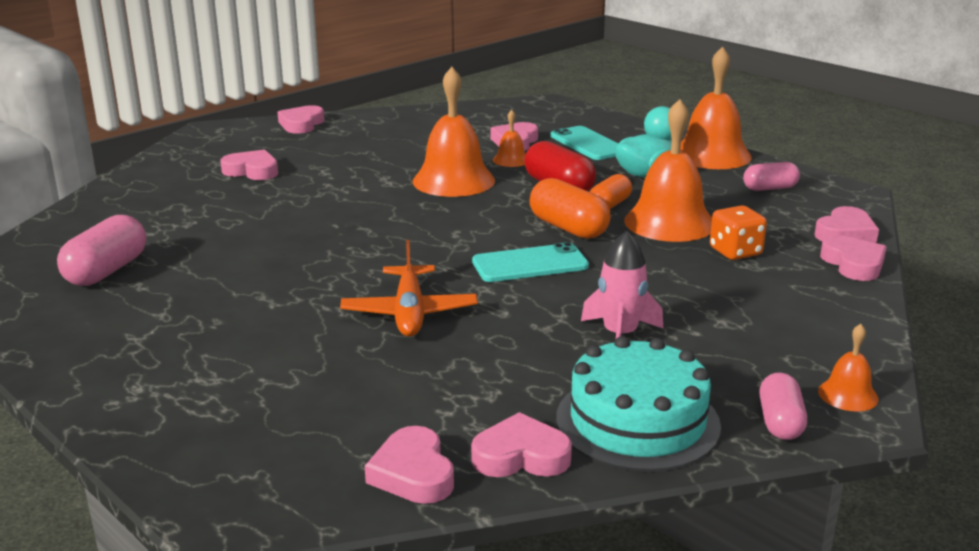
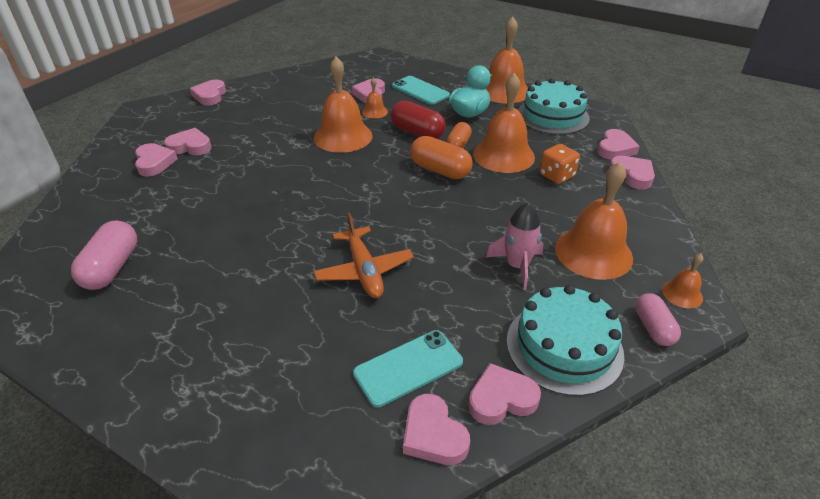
camera: 15 degrees left, 15 degrees up
(201, 182) = (154, 163): none -> pink heart
(530, 264) = (428, 208): turquoise phone -> turquoise phone (408, 368)
(740, 336) = (593, 252): none -> orange bell
(770, 188) = (552, 116): pink capsule -> turquoise cake

